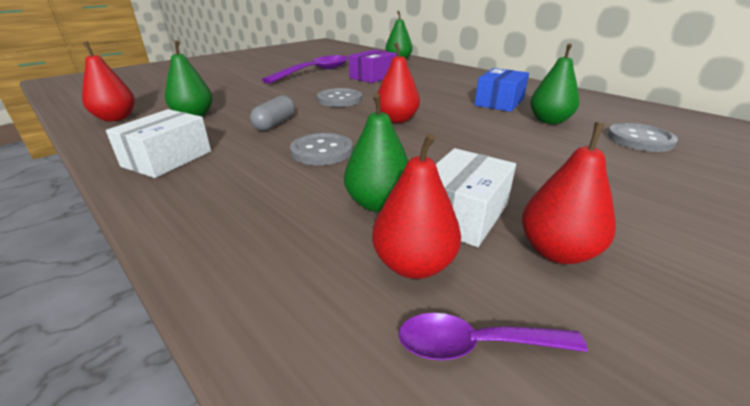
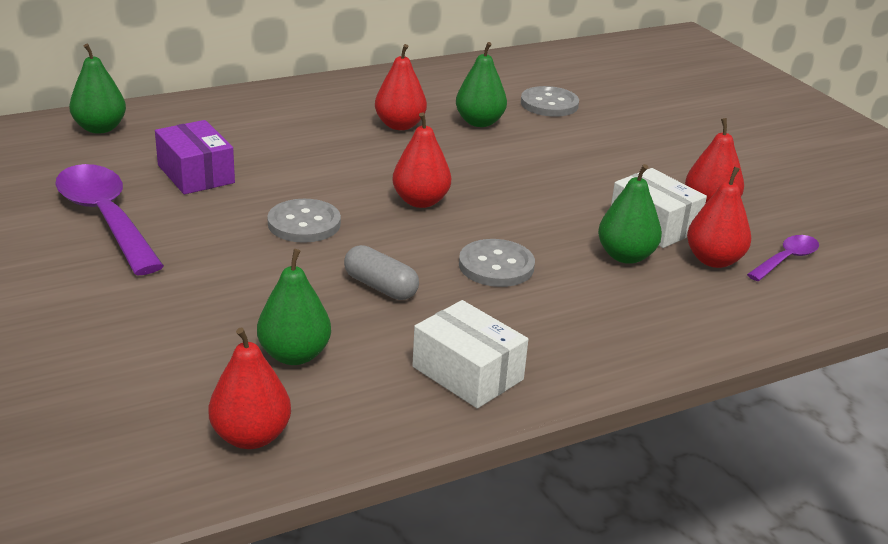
camera: 75 degrees left, 0 degrees up
(475, 345) = (786, 259): purple spoon -> purple spoon turned 150 degrees counterclockwise
(499, 102) = (400, 125): blue box -> red pear

